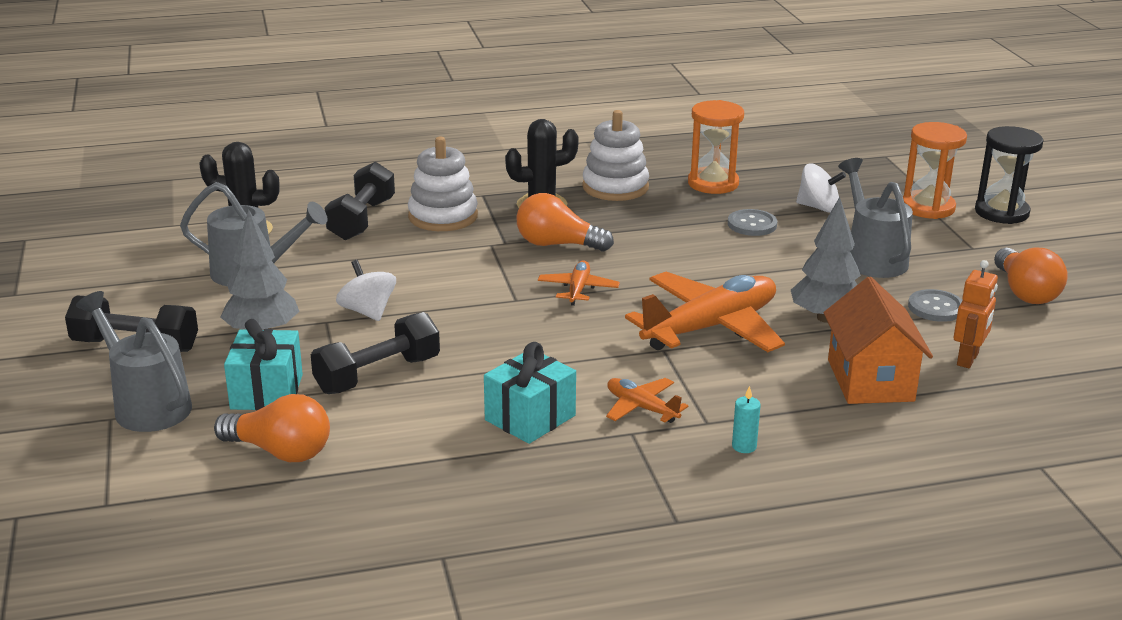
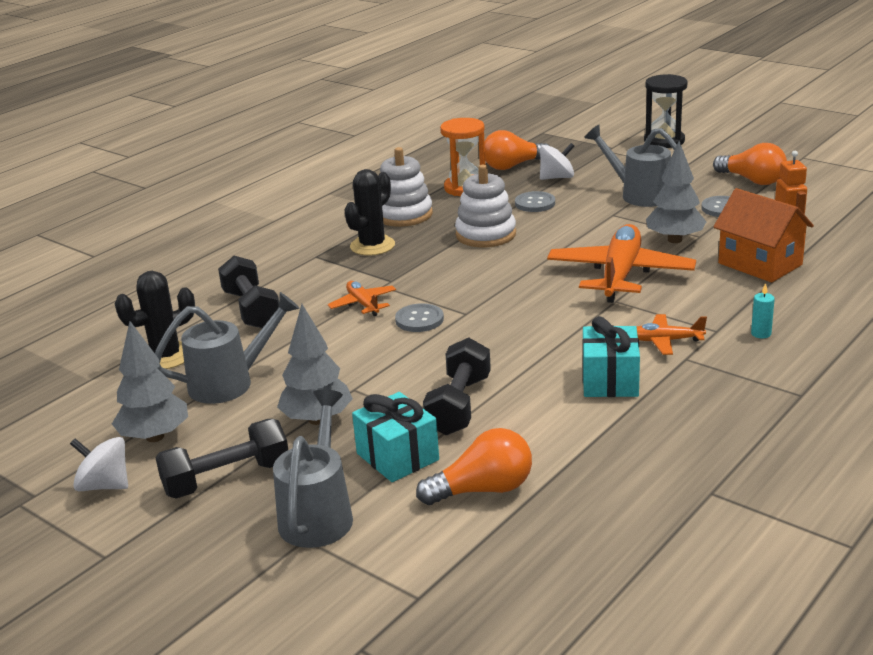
camera: 35 degrees left, 0 degrees up
(143, 289) = (155, 437): none -> grey tree
(146, 405) = (318, 514): grey watering can -> grey watering can turned 90 degrees clockwise
(368, 312) = (374, 368): white spinning top -> white spinning top (104, 485)
(443, 216) = (312, 282): white stacking toy -> white stacking toy (485, 234)
(470, 287) = (419, 320): none -> grey button
(557, 244) = (430, 266): orange light bulb -> orange light bulb (513, 166)
(578, 289) = (496, 289): orange plane -> orange plane (363, 304)
(928, 207) = (619, 153): orange hourglass -> none

